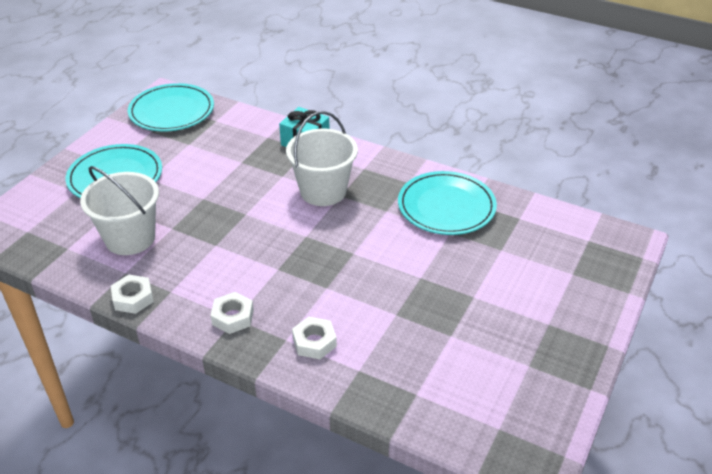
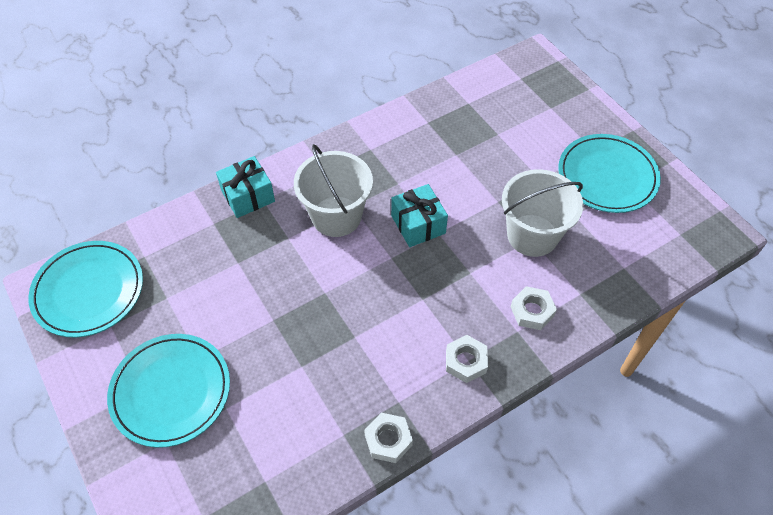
camera: 60 degrees left, 15 degrees up
(130, 238) = (291, 411): white bucket -> white bucket (532, 235)
(352, 238) = (418, 224): none -> turquoise gift
(446, 207) = (422, 140): turquoise plate -> turquoise plate (607, 176)

